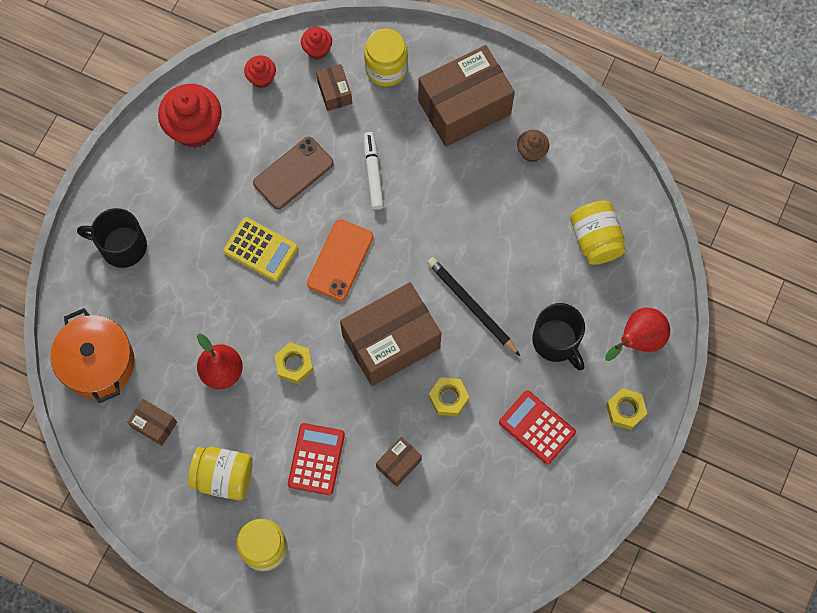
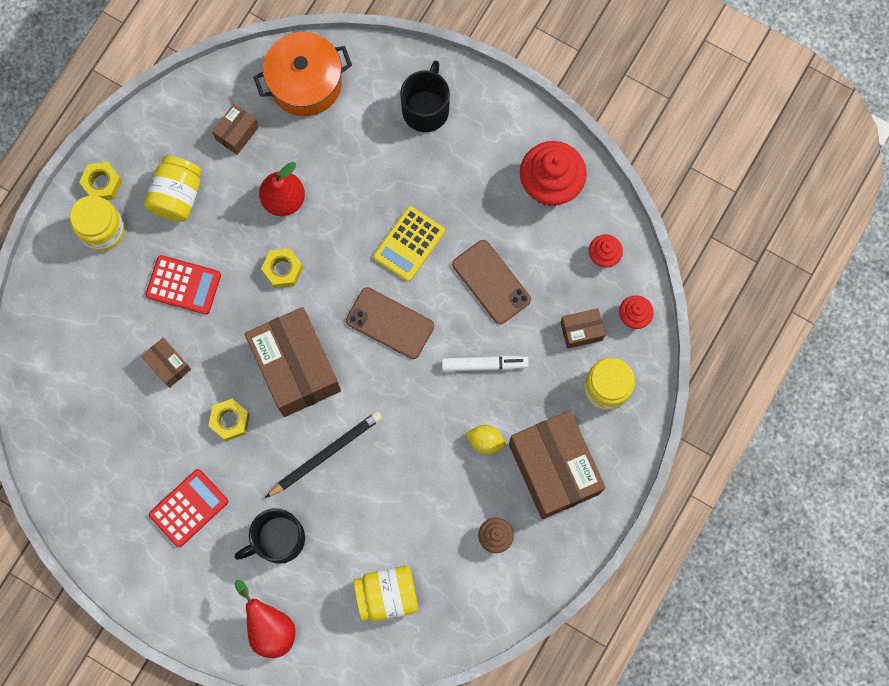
camera: 95 degrees right, 5 degrees up
(340, 260) = (390, 323): orange phone -> brown phone
(445, 167) = (485, 441): none -> yellow lemon
(625, 410) = (195, 602): yellow nut -> yellow nut (102, 183)

